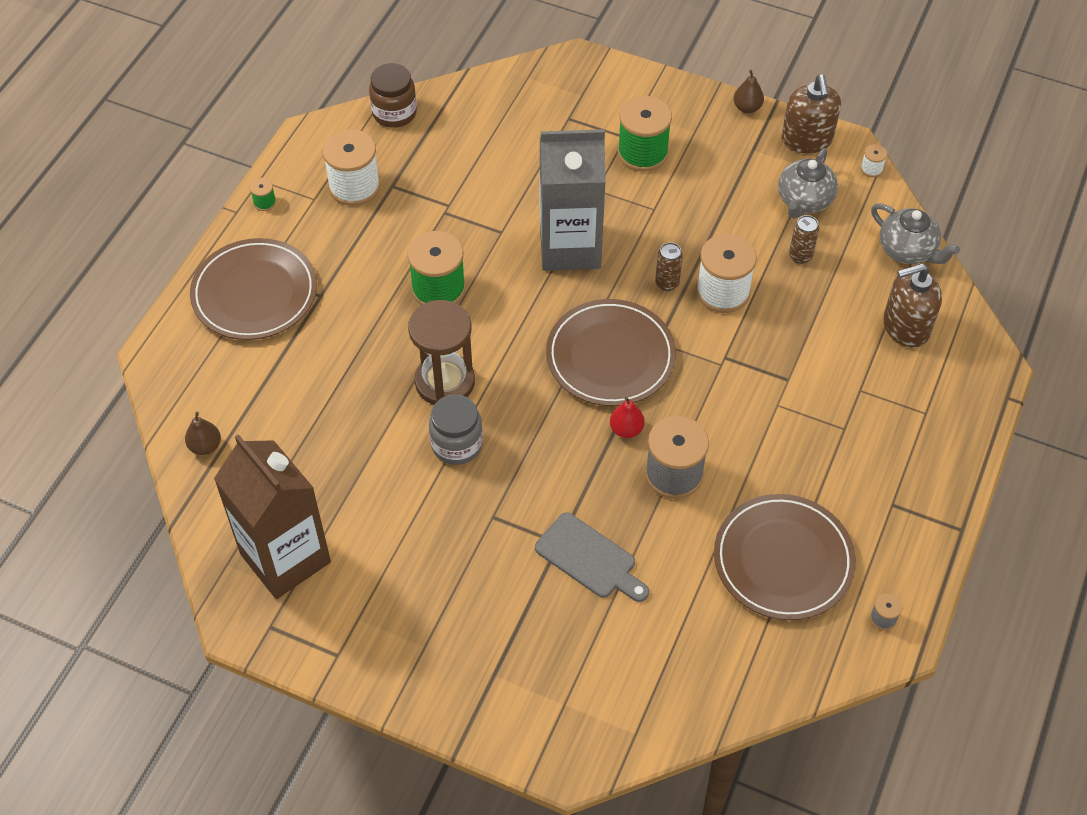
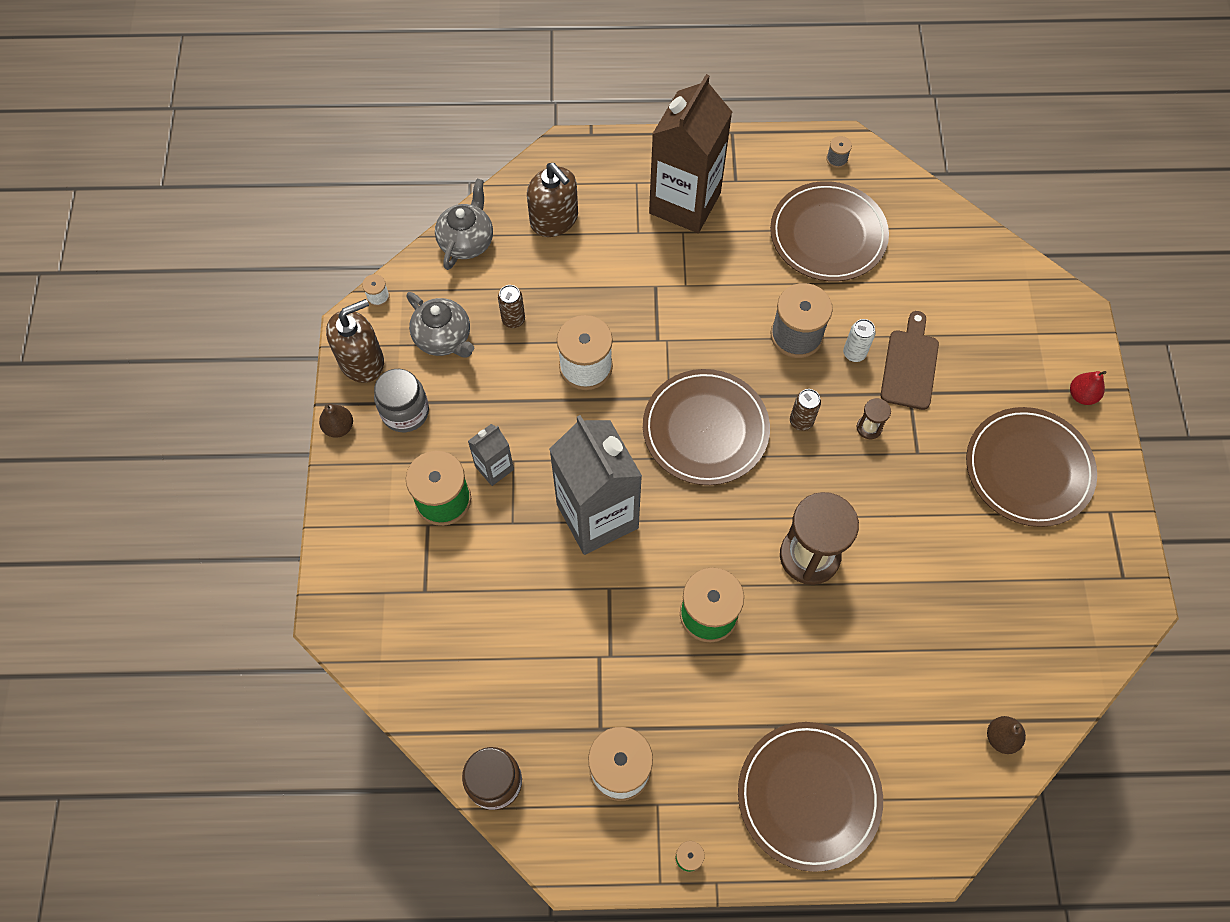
camera: 115 degrees left, 10 degrees up
(285, 558) = (1058, 600): brown carton -> brown carton (685, 203)
(422, 605) = (1028, 469): none -> brown plate
(457, 445) = (867, 514): grey jar -> grey jar (405, 412)
(541, 488) = (869, 428): none -> brown hourglass
(589, 558) = (909, 365): grey cutting board -> brown cutting board
(626, 429) = (774, 387): red pear -> red pear (1081, 395)
(628, 515) = (854, 353): none -> white can
(654, 194) = (494, 468): none -> grey carton
(667, 283) = (599, 415): brown can -> brown can (801, 421)
(804, 200) = (443, 338): grey teapot -> grey teapot turned 45 degrees clockwise

